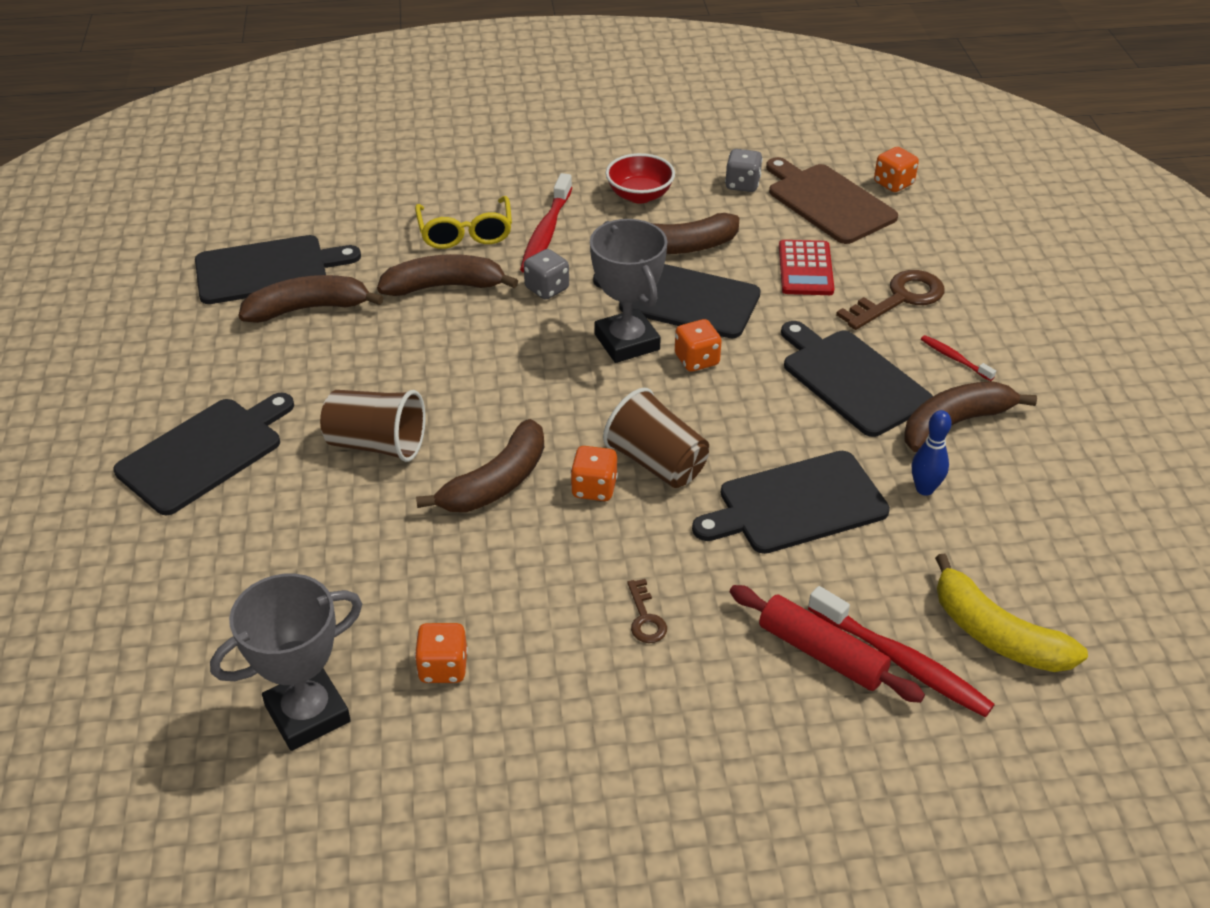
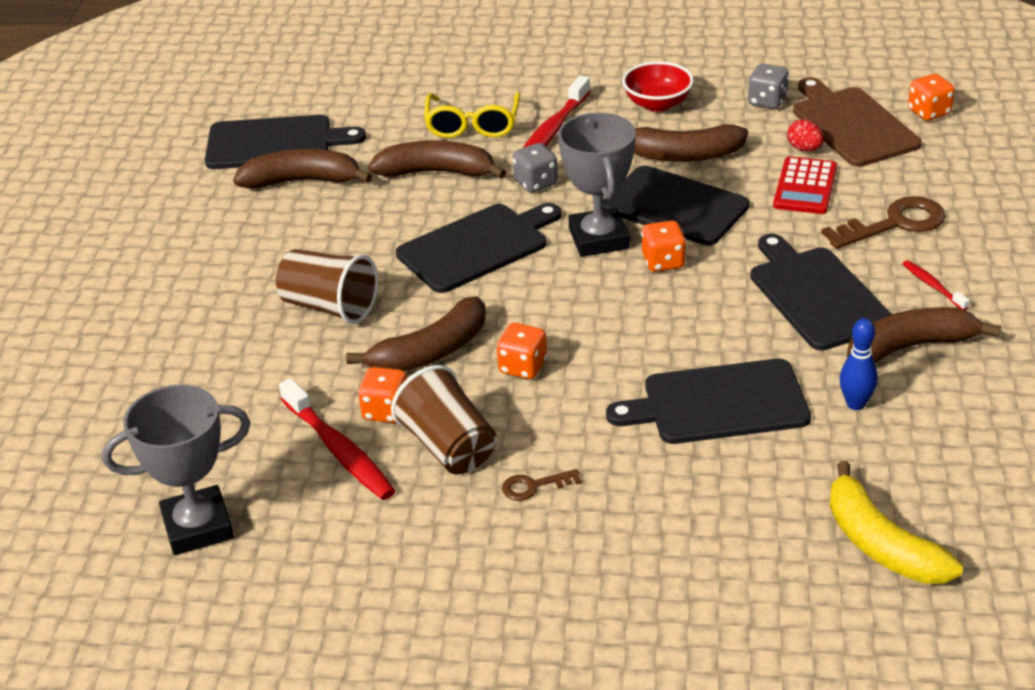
camera: 15 degrees right, 5 degrees down
(204, 453) = (171, 297): black cutting board -> black cutting board (476, 246)
(443, 667) = (331, 504): orange dice -> orange dice (386, 411)
(645, 618) = (534, 486): brown key -> brown key turned 75 degrees clockwise
(656, 463) = (591, 351): brown cup -> brown cup (448, 447)
(792, 230) = (804, 149): none -> red egg
(822, 653) = (697, 538): red rolling pin -> none
(902, 662) = (774, 557): red toothbrush -> red toothbrush (339, 450)

